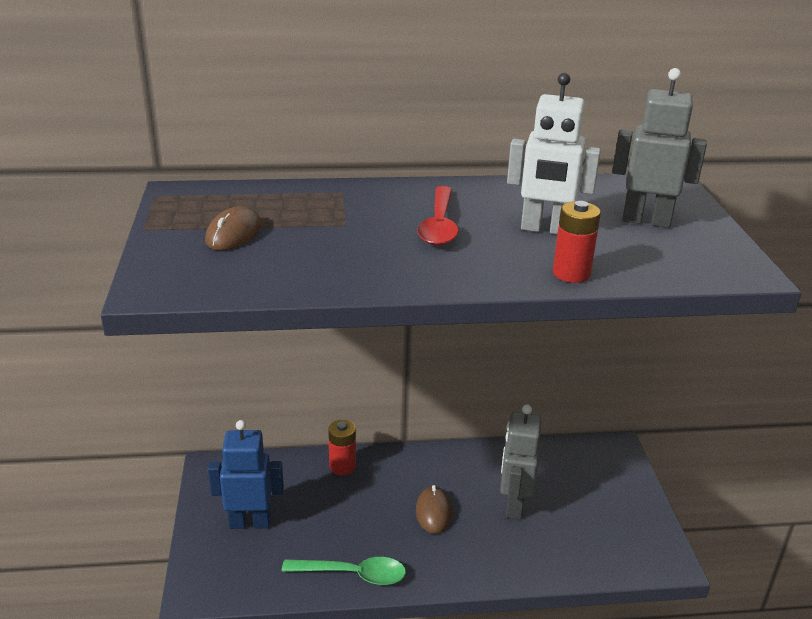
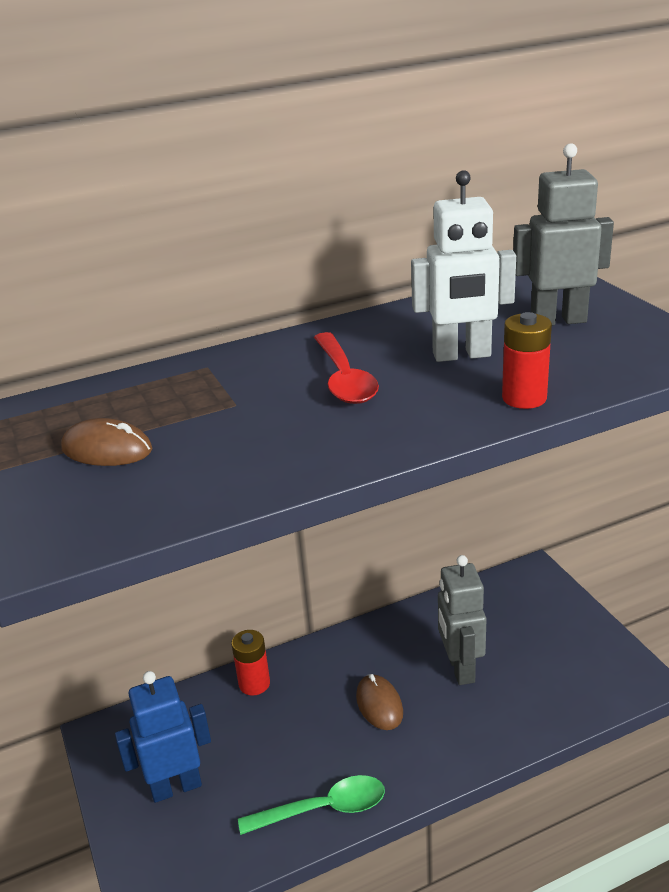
camera: 15 degrees left, 0 degrees up
(233, 234) = (107, 449): brown mouse -> brown mouse turned 75 degrees counterclockwise

